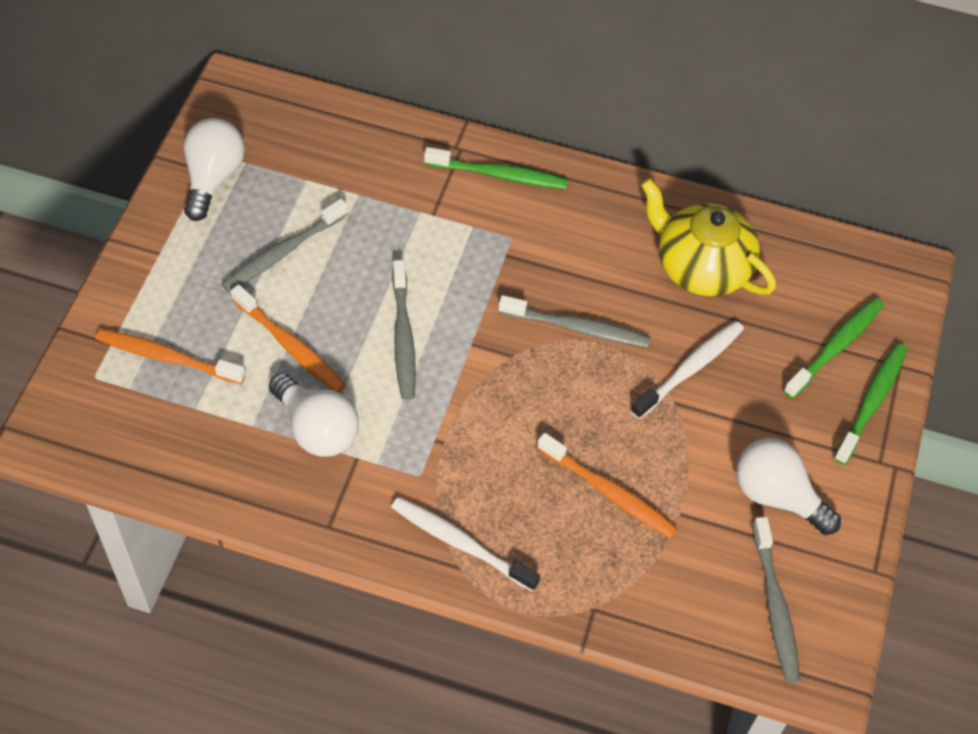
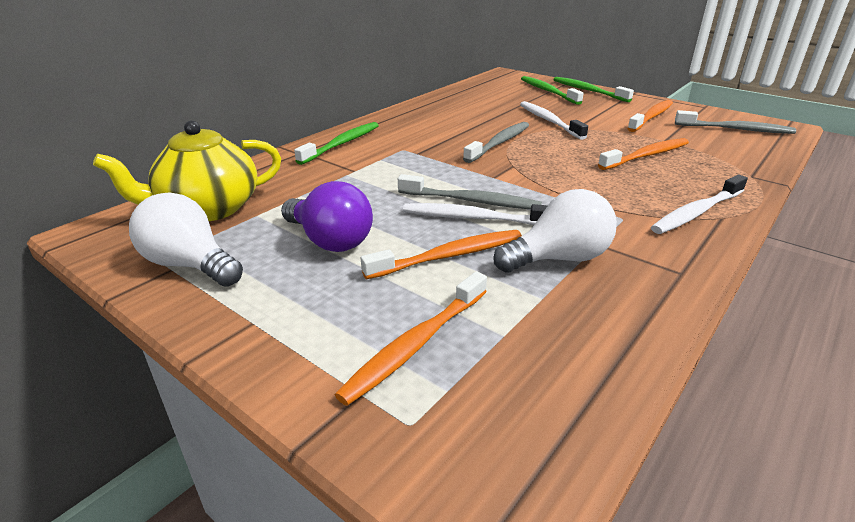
camera: 65 degrees left, 25 degrees down
(283, 252) = (330, 241): grey toothbrush -> purple light bulb
(367, 348) = (474, 218): none -> white toothbrush
(700, 267) = (472, 107): yellow teapot -> yellow teapot (208, 209)
(776, 495) = (651, 117): white light bulb -> orange toothbrush

